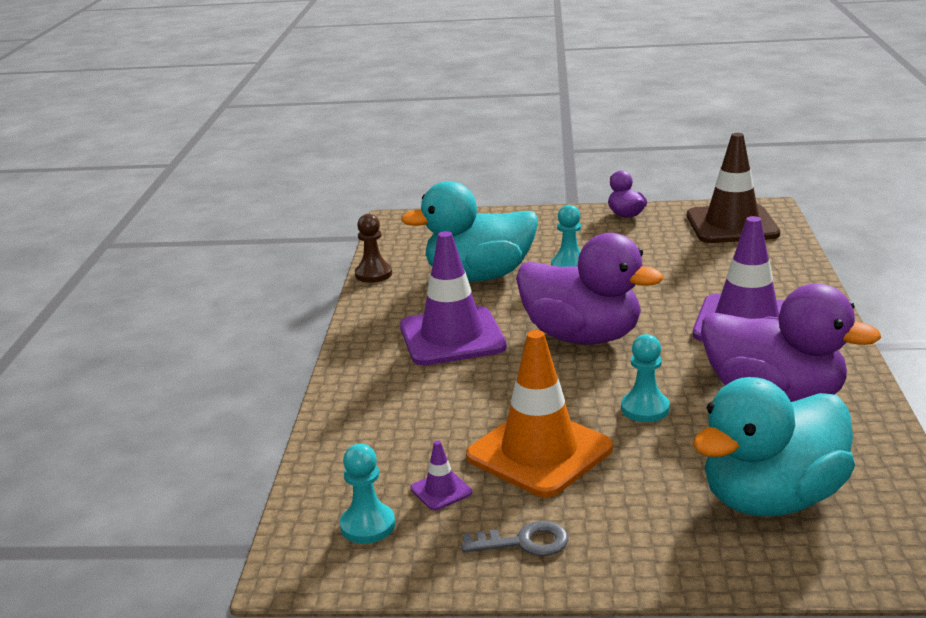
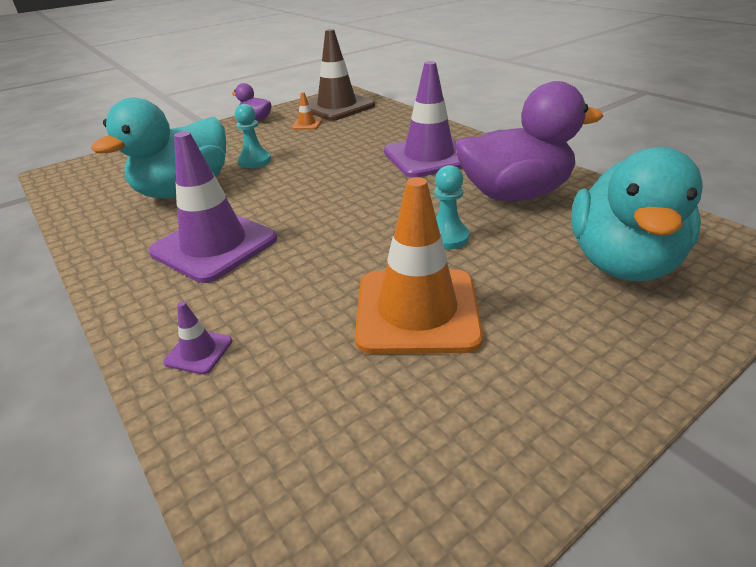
camera: 40 degrees left, 10 degrees up
(367, 525) = (347, 493): turquoise pawn -> none
(373, 274) = (73, 221): brown pawn -> none
(441, 490) = (377, 399): purple traffic cone -> purple traffic cone (199, 351)
(525, 542) = (522, 407): grey key -> none
(582, 337) = (329, 204): purple duck -> none
(670, 238) = (307, 124): none -> orange traffic cone

